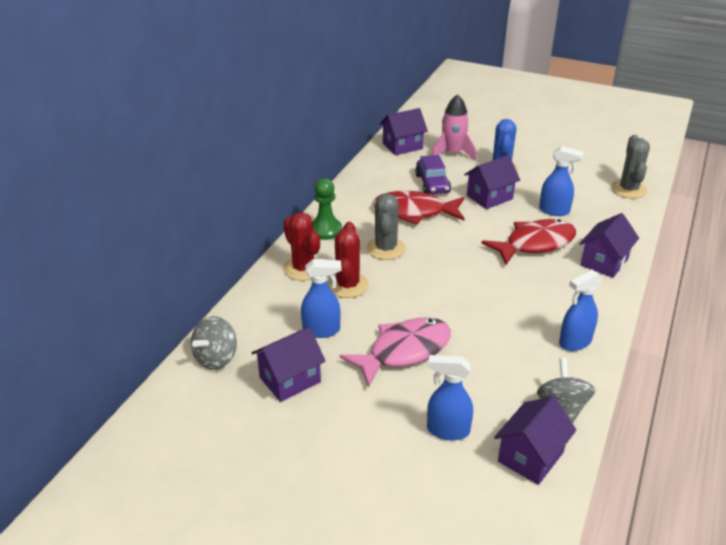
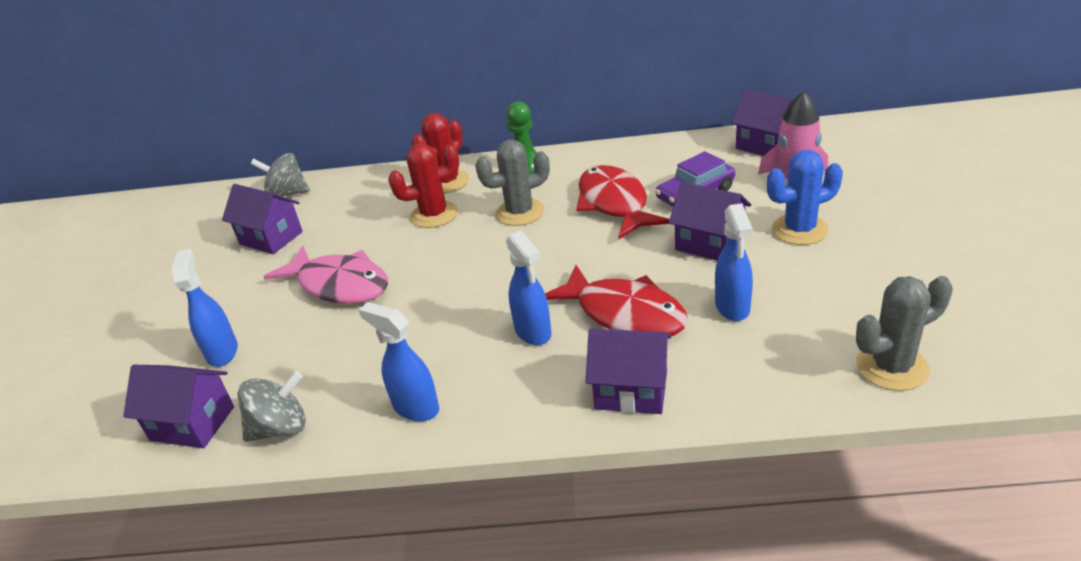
camera: 70 degrees right, 0 degrees up
(322, 330) = (350, 227): blue spray bottle -> blue spray bottle (533, 332)

